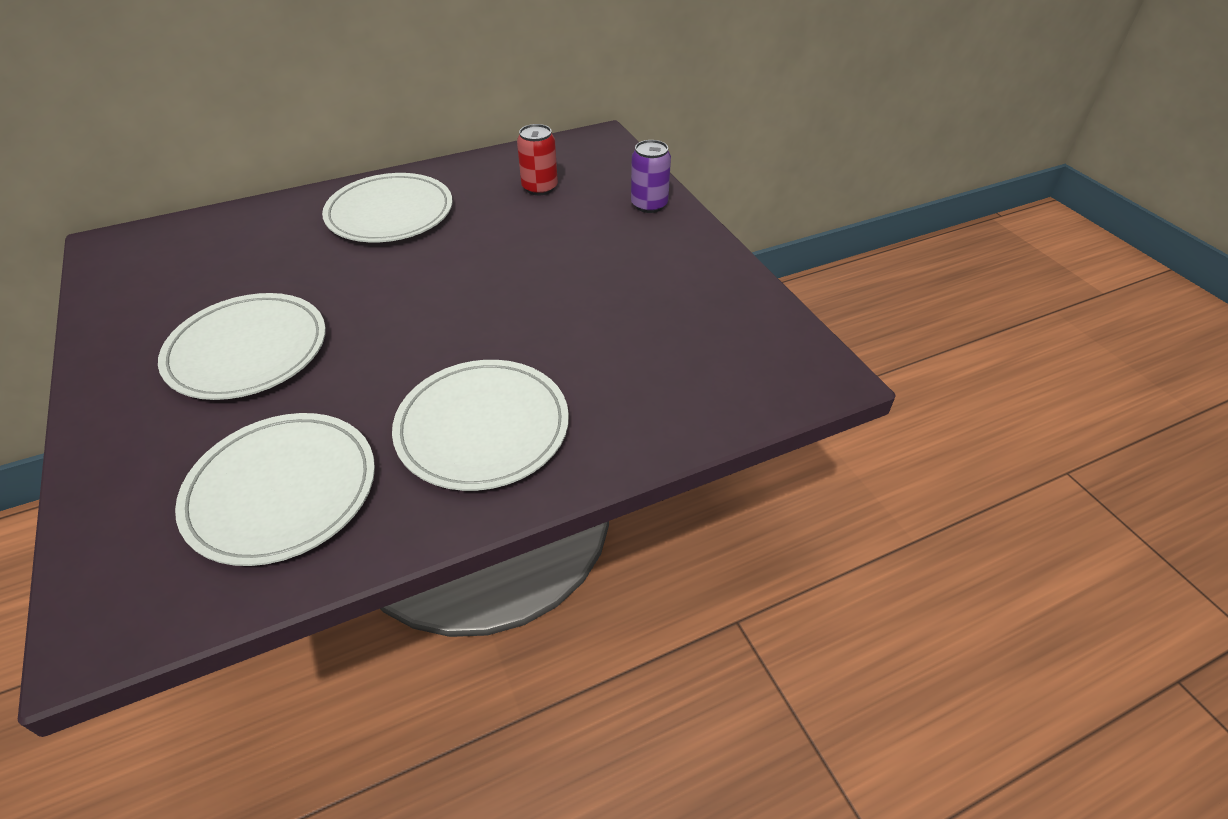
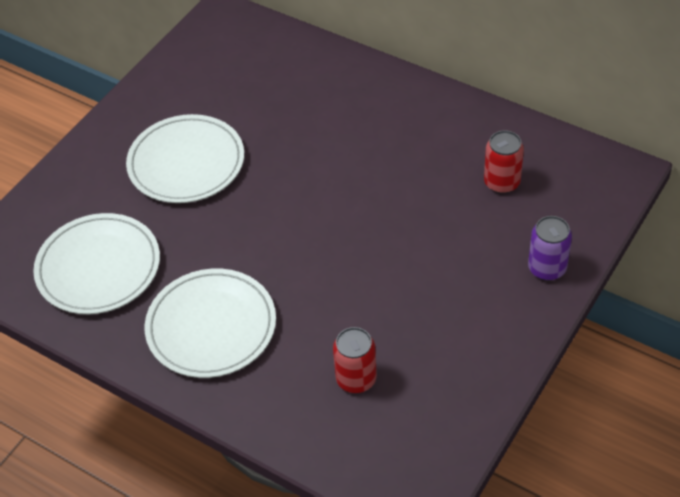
camera: 60 degrees right, 5 degrees up
(390, 213) = (382, 120): white plate -> none
(655, 353) = (356, 379): none -> red can

